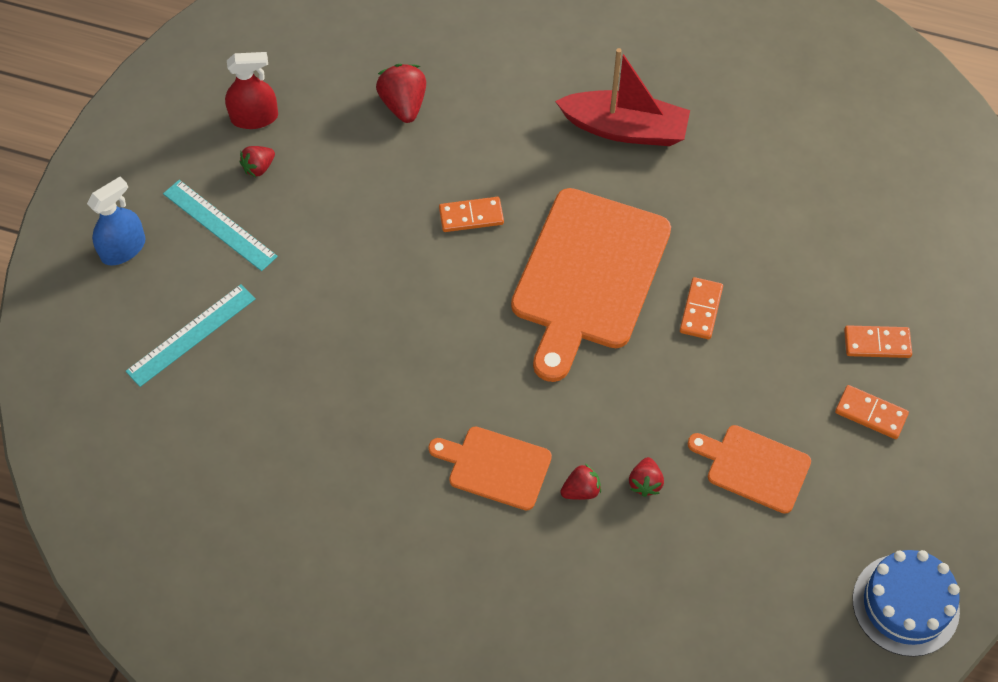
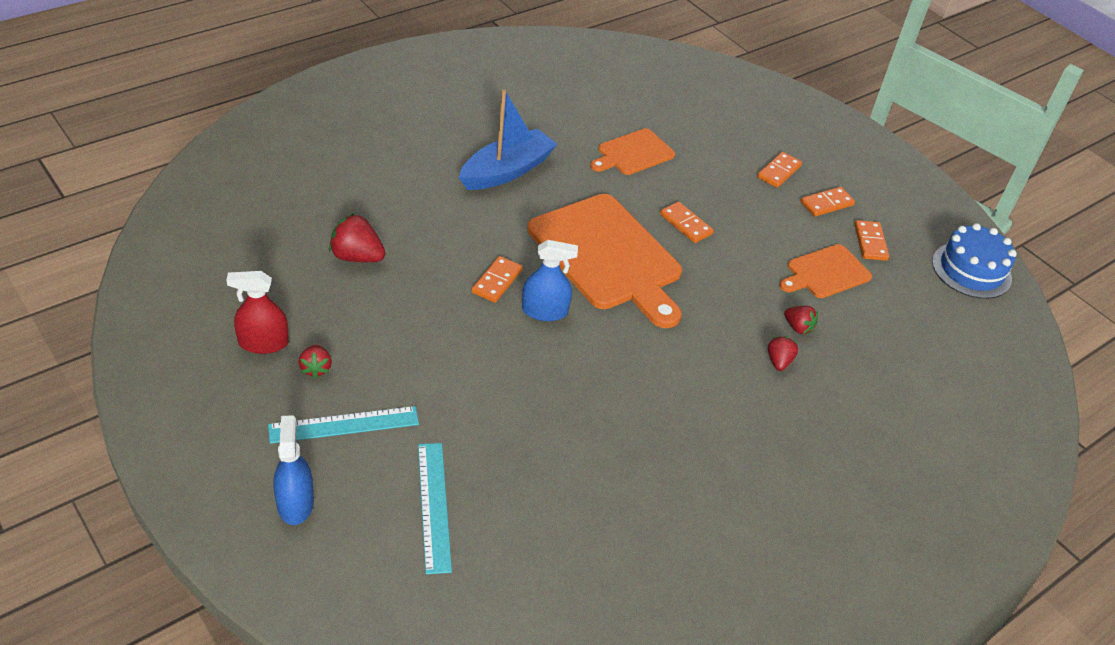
camera: 60 degrees left, 15 degrees down
(254, 117) = (263, 343): red spray bottle -> red spray bottle turned 120 degrees counterclockwise
(468, 273) = (544, 311): none -> blue spray bottle
(495, 467) = (723, 394): orange cutting board -> orange cutting board (633, 153)
(625, 129) = (507, 171): red boat -> blue boat
(848, 485) = (870, 242): none -> orange domino

